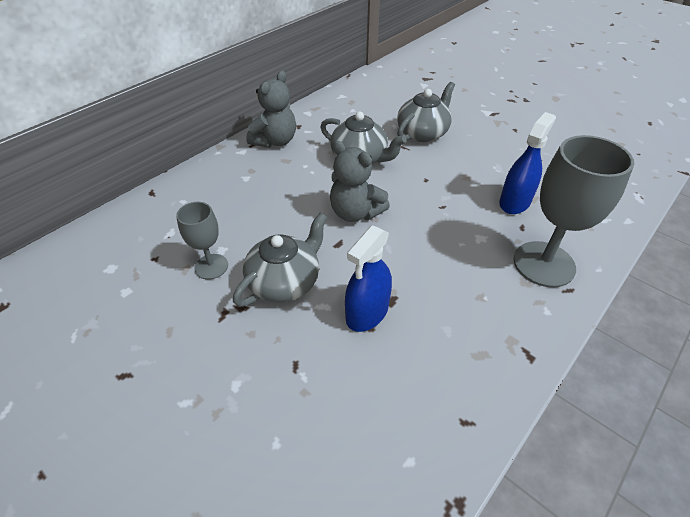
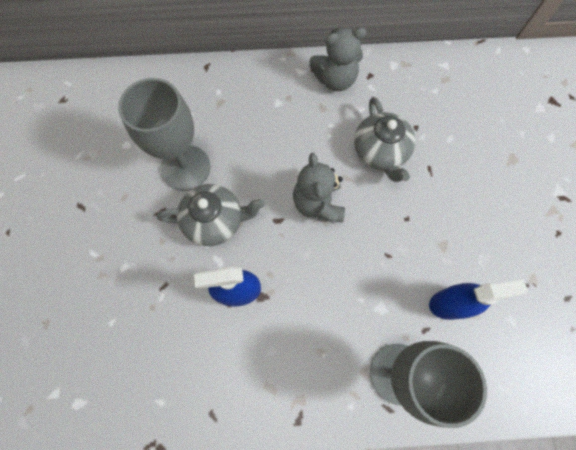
camera: 45 degrees right, 25 degrees up
(211, 266) = (185, 168): grey goblet -> grey goblet, size x1.81
(423, 133) = (465, 167): grey teapot -> none

